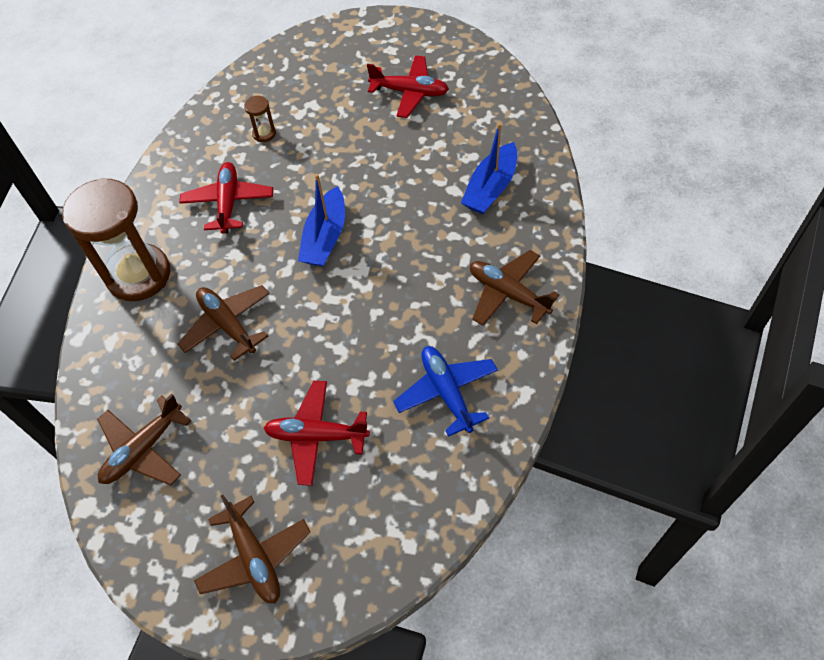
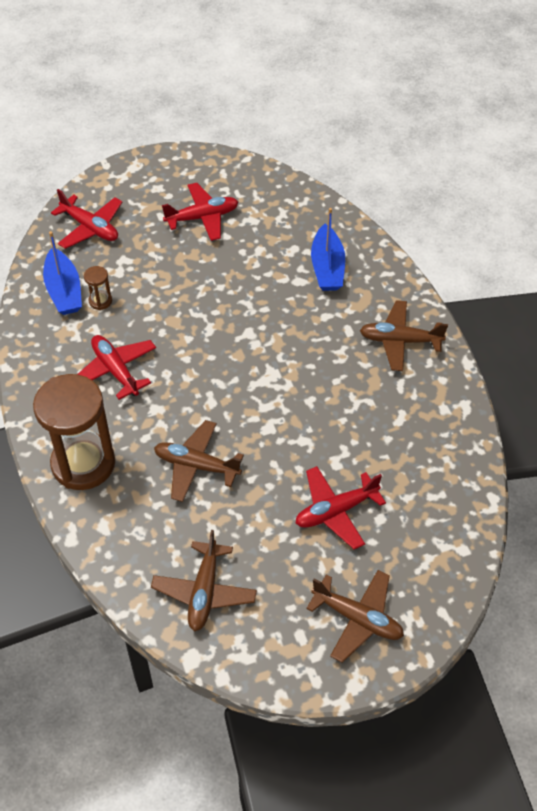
camera: 35 degrees left, 5 degrees down
(306, 64) = (90, 228): none -> red plane
(325, 237) = (223, 362): blue boat -> blue boat (64, 290)
(447, 392) = (409, 432): blue plane -> none

